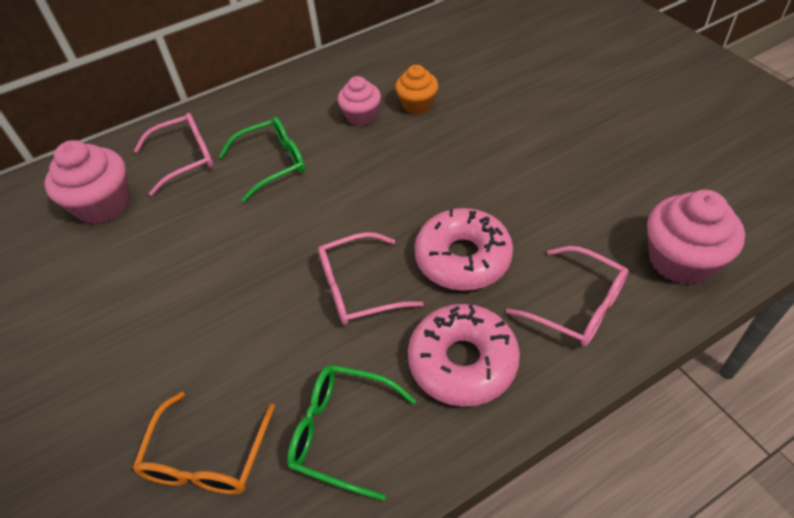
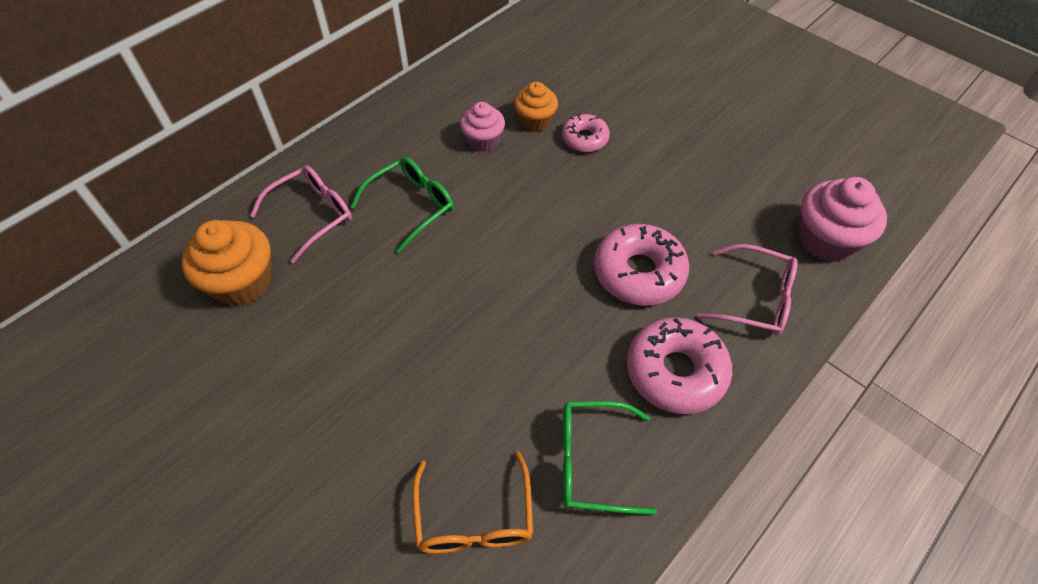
camera: 20 degrees left, 5 degrees up
(103, 204) = (242, 282): pink cupcake -> orange cupcake
(358, 288) = (552, 321): pink glasses -> none
(458, 126) = (585, 139): none -> pink donut

